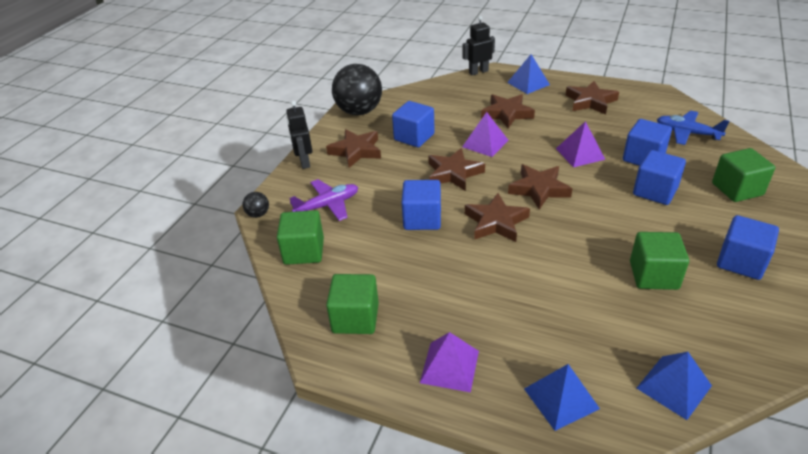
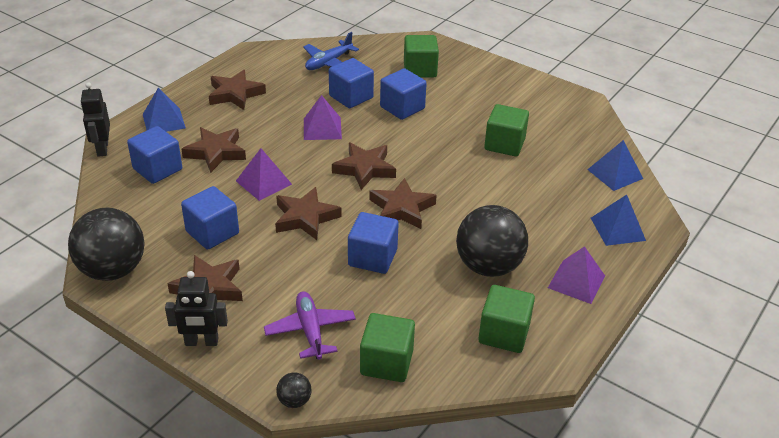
camera: 80 degrees left, 0 degrees up
(443, 293) = (488, 266): none -> black ball
(741, 262) = (504, 101): blue cube -> blue cube (157, 169)

